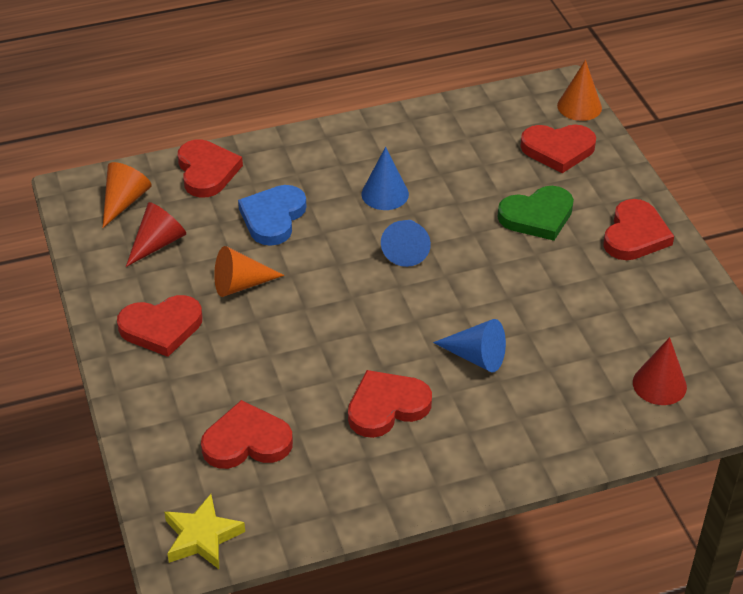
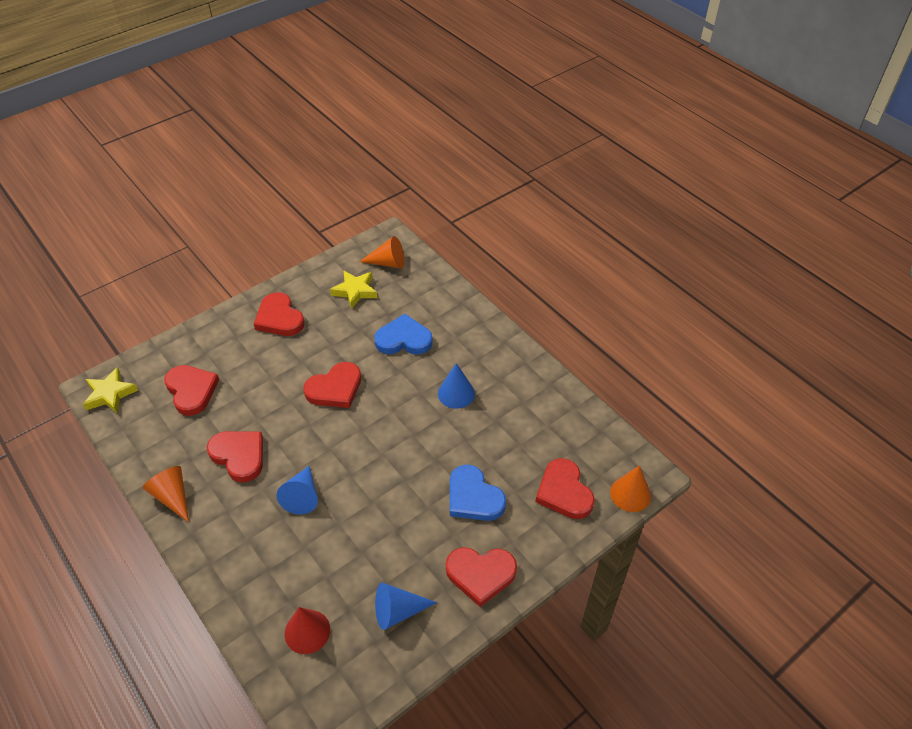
camera: 70 degrees right, 5 degrees up
(157, 243) = (355, 291): red cone -> yellow star
(207, 171) = (435, 291): red heart -> red heart (335, 388)
(241, 284) = (331, 343): orange cone -> orange cone (172, 496)
(406, 249) = (401, 423): blue cone -> blue cone (398, 611)
(537, 216) = (473, 497): green heart -> blue heart

